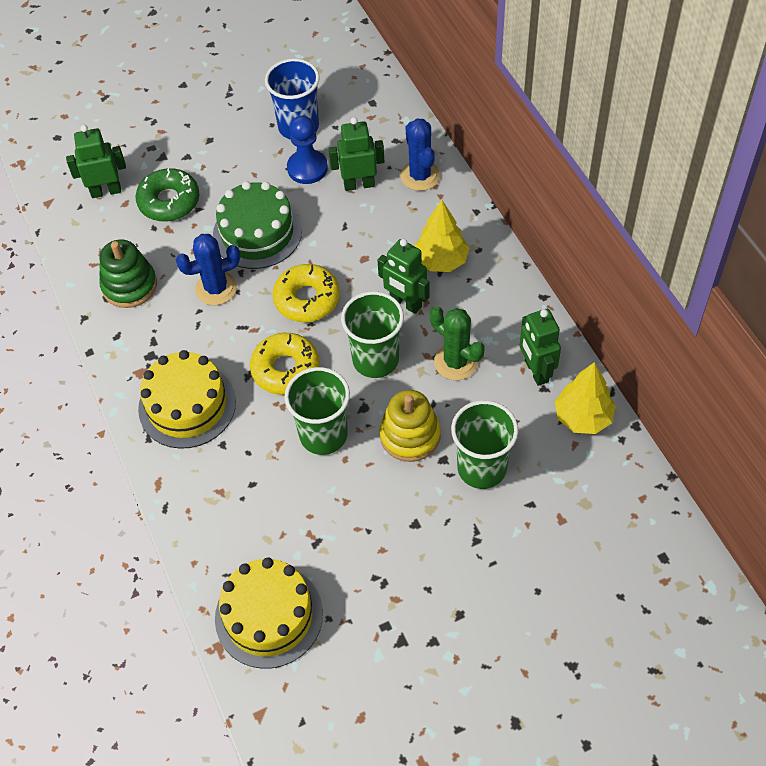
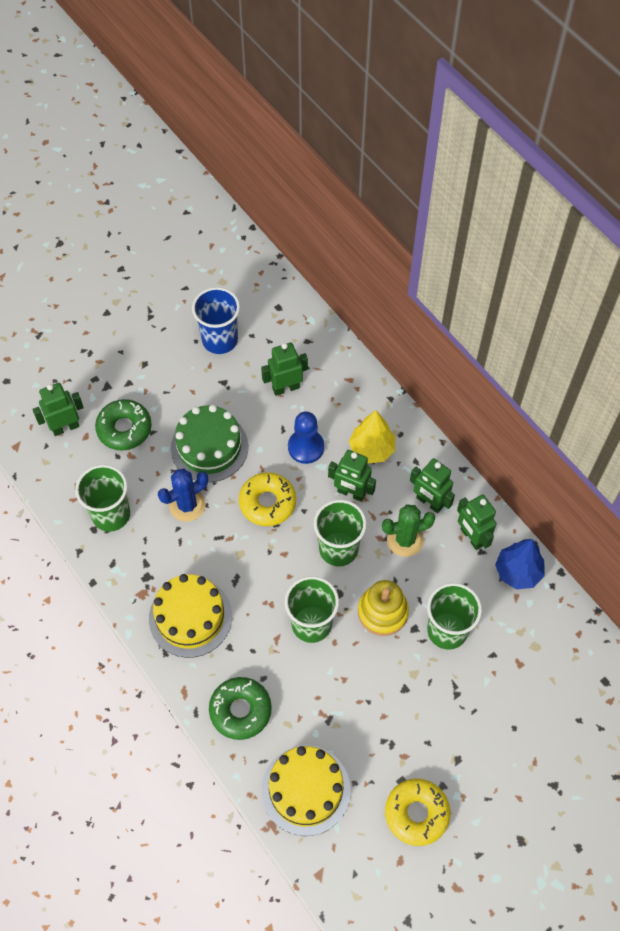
camera: 15 degrees left, 5 degrees up
(129, 286) = (111, 514): green stacking toy -> green cup
(216, 514) = (240, 710): none -> green donut
(285, 369) = (265, 570): yellow donut -> yellow donut (416, 813)
(307, 168) = (237, 379): blue pawn -> blue pawn (306, 447)
(420, 176) = (336, 372): blue cactus -> none
(456, 362) = (405, 540): green cactus -> green cactus turned 45 degrees counterclockwise
(494, 326) = (429, 502): none -> green robot
(583, 417) = (518, 572): yellow tree -> blue tree

